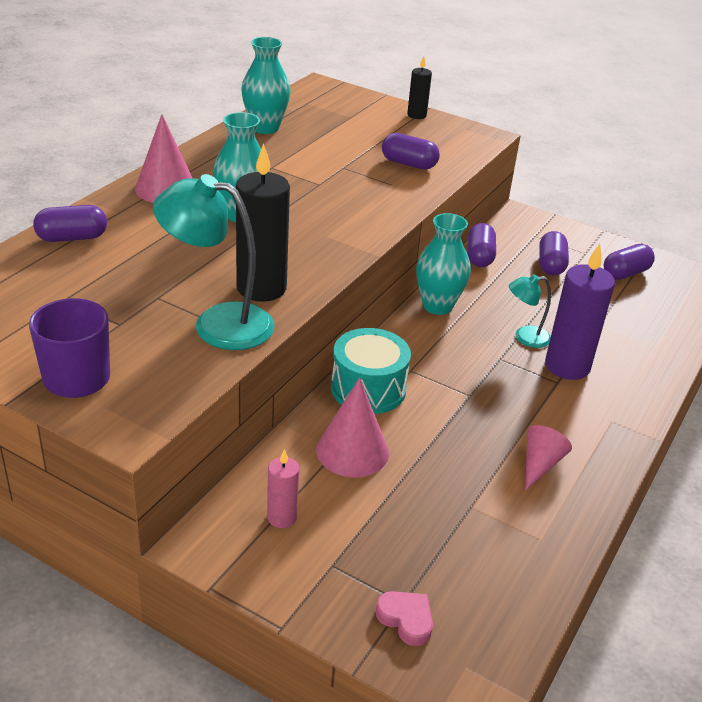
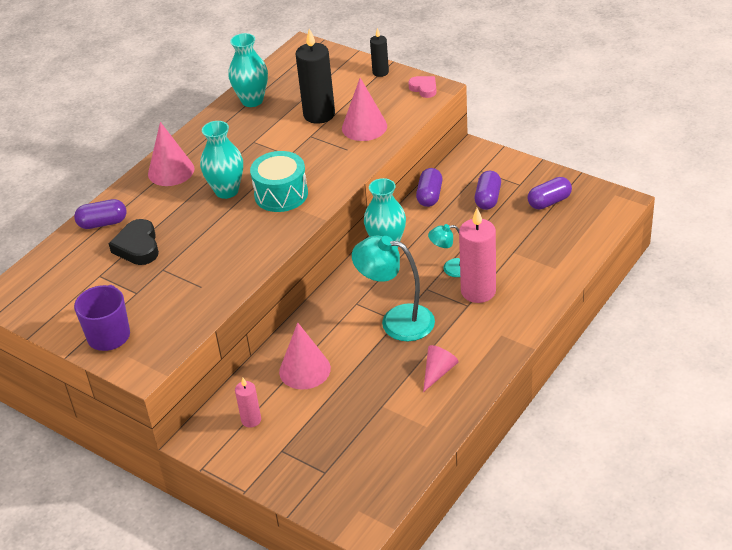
camera: 10 degrees right, 5 degrees up
(121, 268) = (138, 247): none -> black heart
(218, 323) = (203, 287): turquoise lamp -> turquoise lamp (396, 321)
(261, 288) = (236, 256): black candle -> black candle (319, 114)
(368, 388) = (322, 320): turquoise drum -> turquoise drum (281, 194)
(406, 619) = (325, 483): pink heart -> pink heart (424, 88)
(408, 164) = (364, 127): purple capsule -> pink cone
(567, 366) = (478, 291): purple candle -> pink candle

